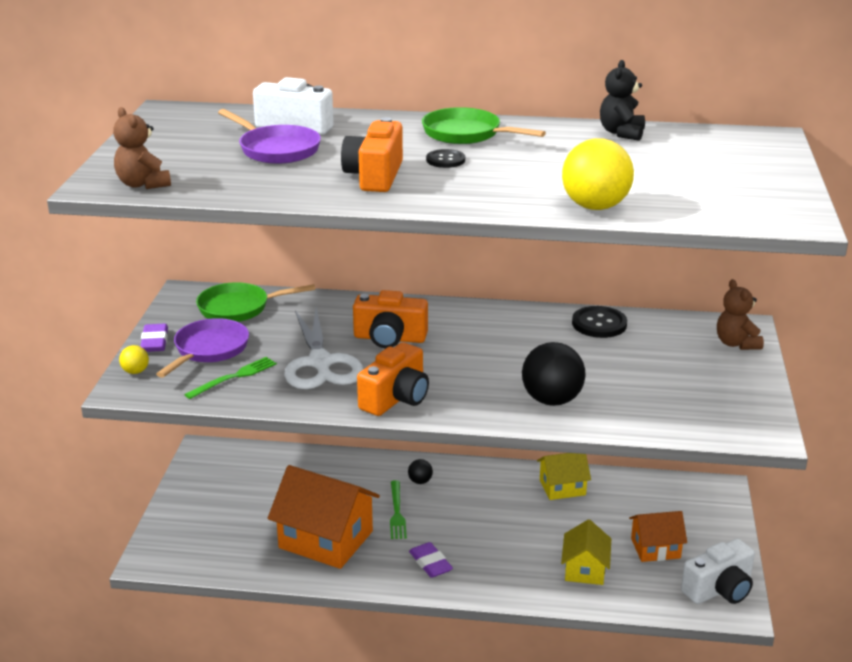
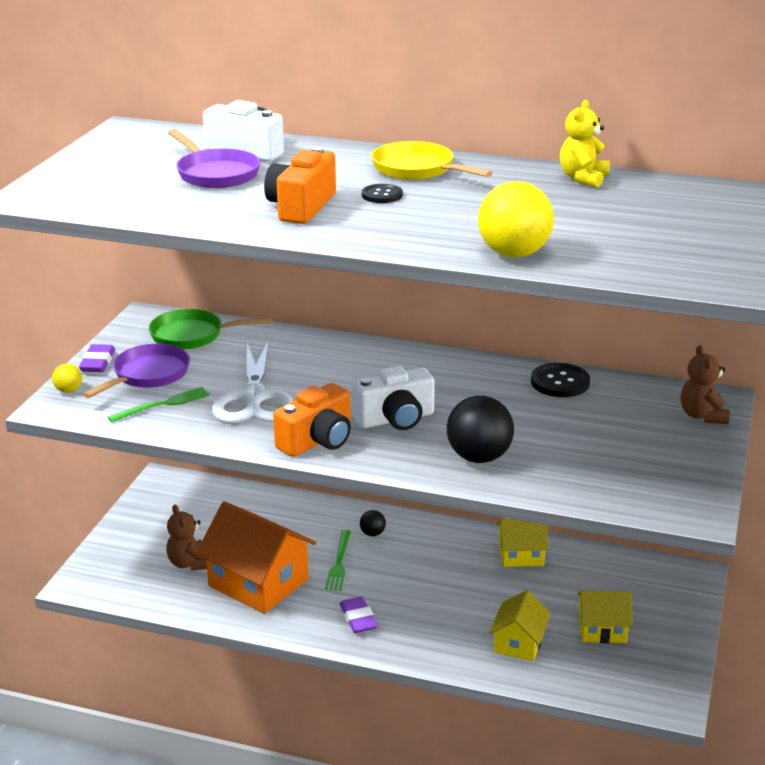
camera: 10 degrees right, 0 degrees up
(143, 184) = (68, 200): brown teddy bear -> brown teddy bear (189, 563)
(389, 338) = (333, 379): orange camera -> none
(466, 134) = (417, 169): green pan -> yellow pan
(621, 133) = (583, 178): black teddy bear -> yellow teddy bear
(655, 548) = (602, 629): orange house -> yellow house
(719, 589) = (659, 681): white camera -> white camera (395, 419)

